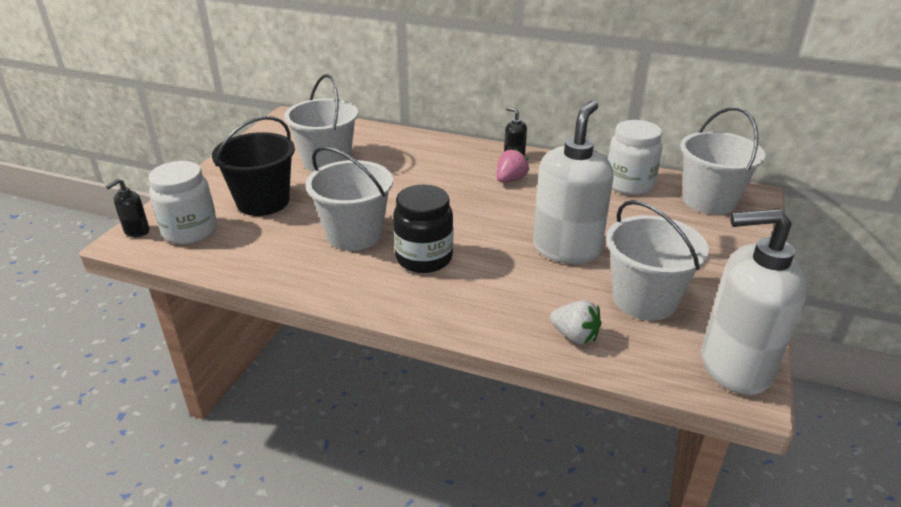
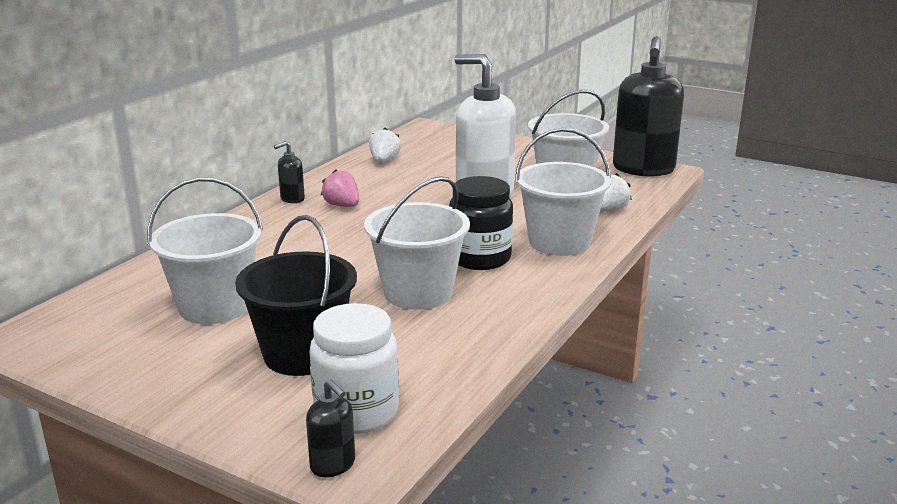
camera: 80 degrees left, 10 degrees down
(629, 184) = (384, 161): white jar -> white strawberry
(709, 200) = (428, 140): white bucket -> white bucket (559, 242)
(734, 366) = (643, 169): white soap dispenser -> black soap dispenser

